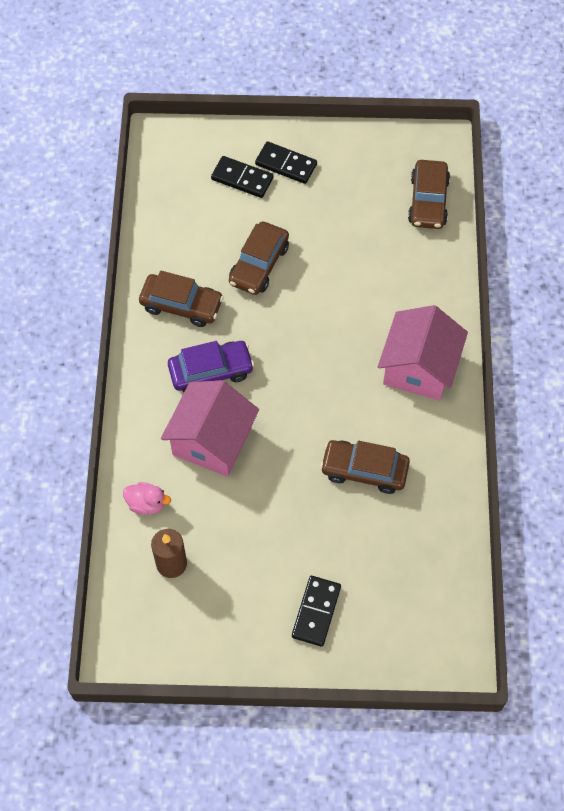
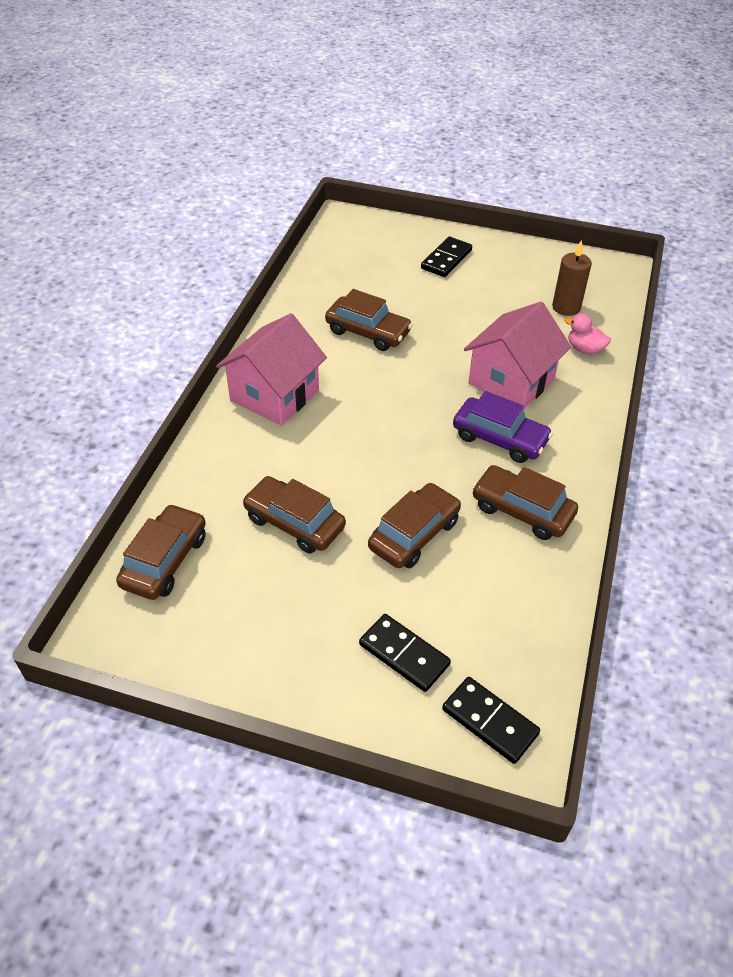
camera: 165 degrees left, 15 degrees down
(211, 371) = (500, 438): purple car -> purple car turned 150 degrees counterclockwise
(286, 164) = (334, 660): black domino -> black domino (490, 721)
(350, 252) = (294, 523): none -> brown car

